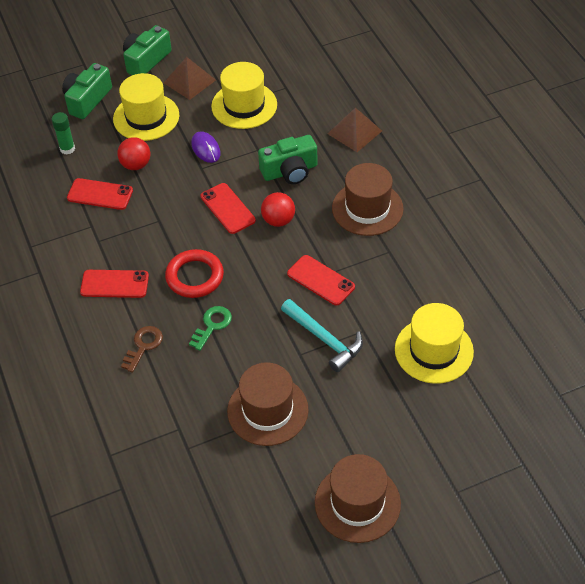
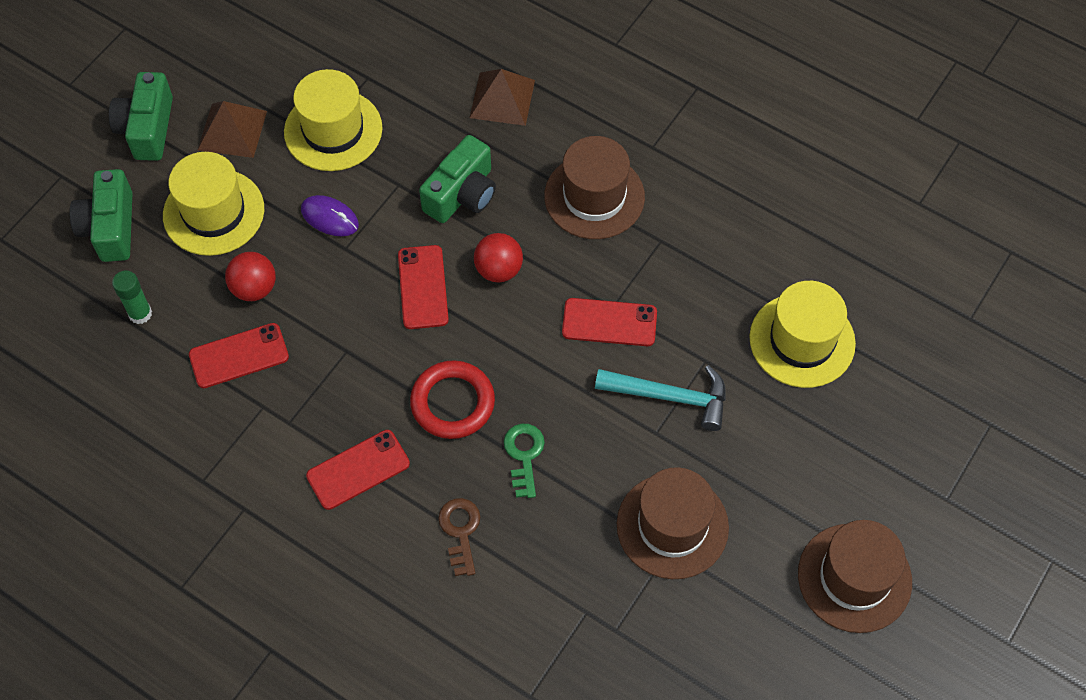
camera: 35 degrees left, 10 degrees up
(227, 208) = (422, 287): red phone -> red phone turned 60 degrees clockwise

